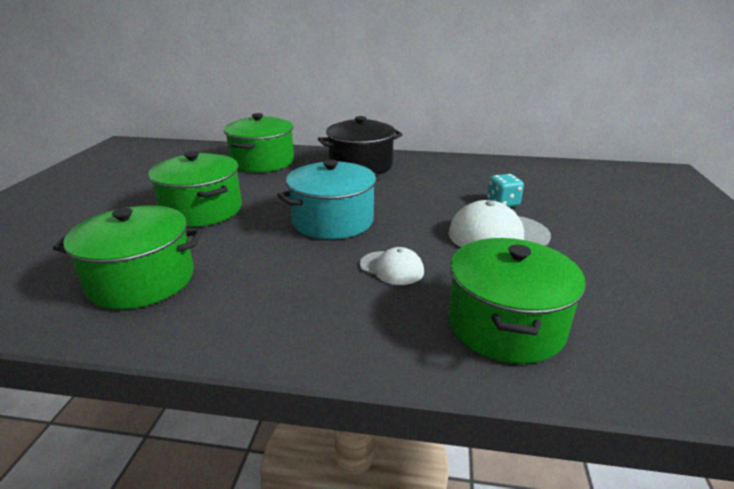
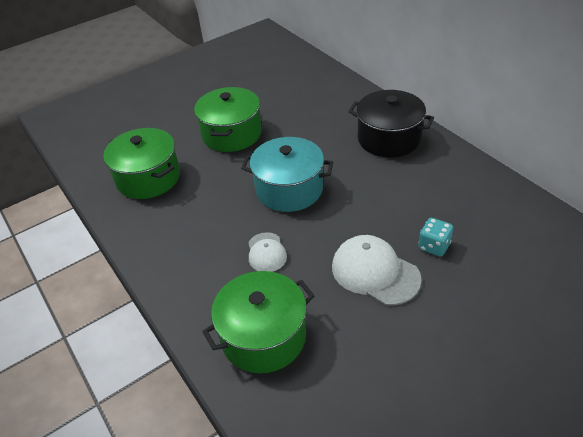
camera: 50 degrees right, 15 degrees up
(262, 162) = (324, 98): green pot -> none

